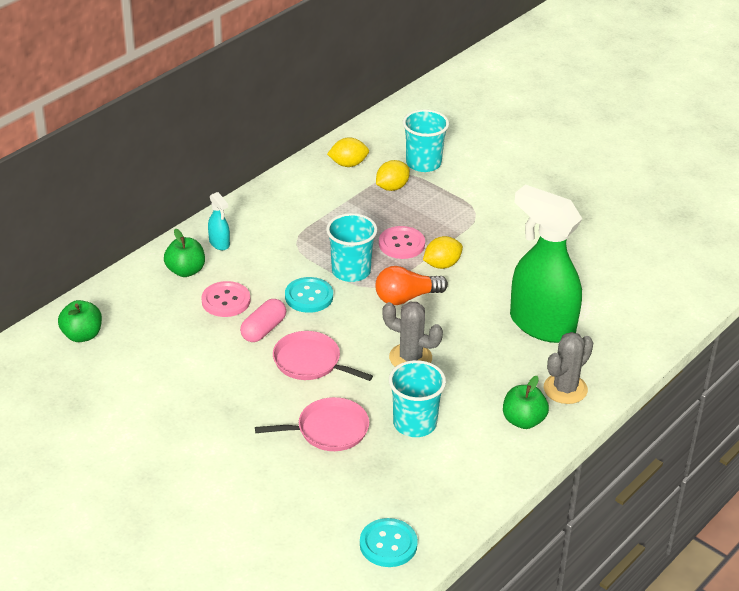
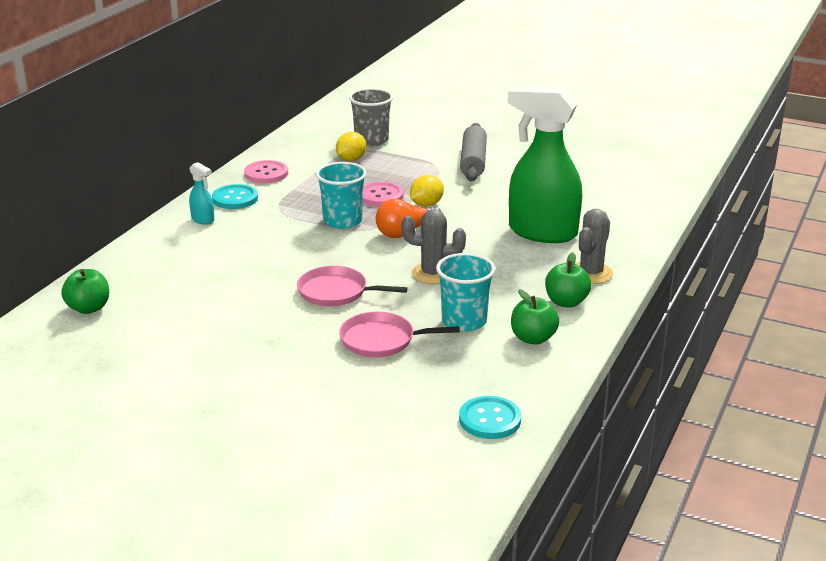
camera: 15 degrees left, 10 degrees down
(185, 271) = (177, 244): green apple -> green apple (533, 338)
(226, 301) = (229, 260): pink button -> pink button (266, 174)
(263, 329) = (277, 275): pink capsule -> none
(309, 296) = (311, 245): turquoise button -> turquoise button (235, 198)
(329, 430) = (381, 340): pink pan -> pink pan turned 150 degrees counterclockwise
(348, 164) = (302, 149): yellow lemon -> none
(423, 163) = (371, 140): turquoise cup -> grey cup
(515, 213) = (473, 162): none -> grey rolling pin

